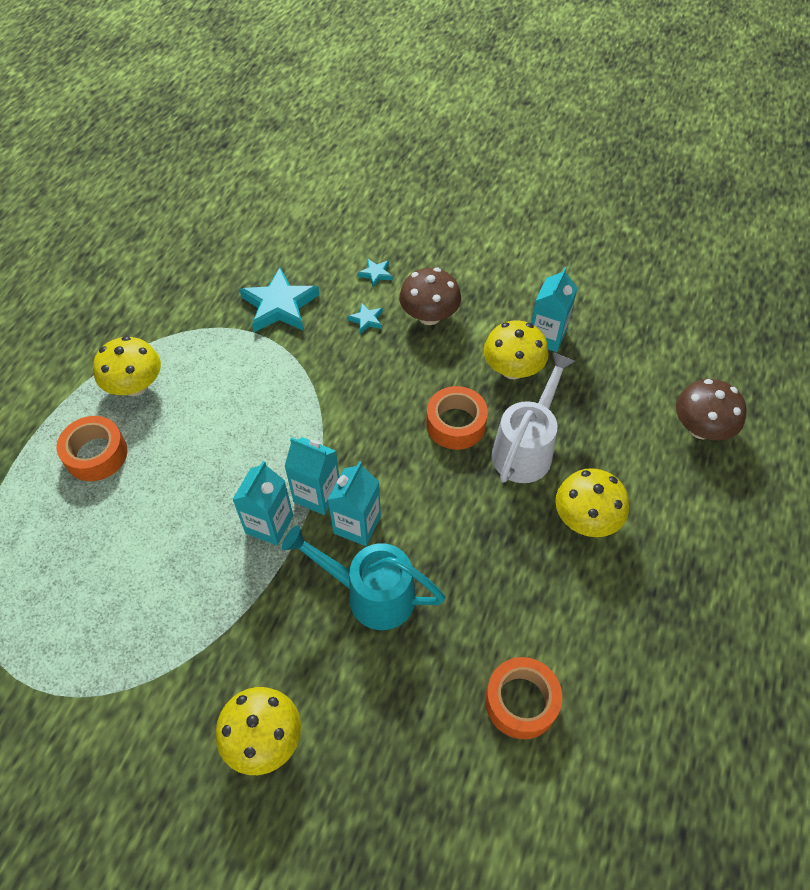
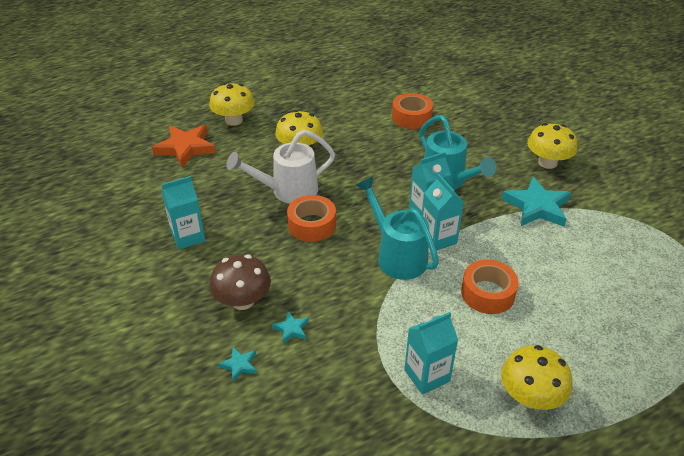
camera: 140 degrees left, 15 degrees down
(96, 454) = (590, 356): orange tape -> orange tape (487, 293)
(269, 524) = (482, 240): turquoise carton -> turquoise carton (427, 375)
(279, 305) = (348, 391): turquoise star -> turquoise star (537, 207)
(341, 445) = (397, 256): none -> turquoise watering can
(512, 369) = (237, 232): yellow mushroom -> yellow mushroom (234, 120)
(701, 428) = (185, 148): brown mushroom -> orange star

